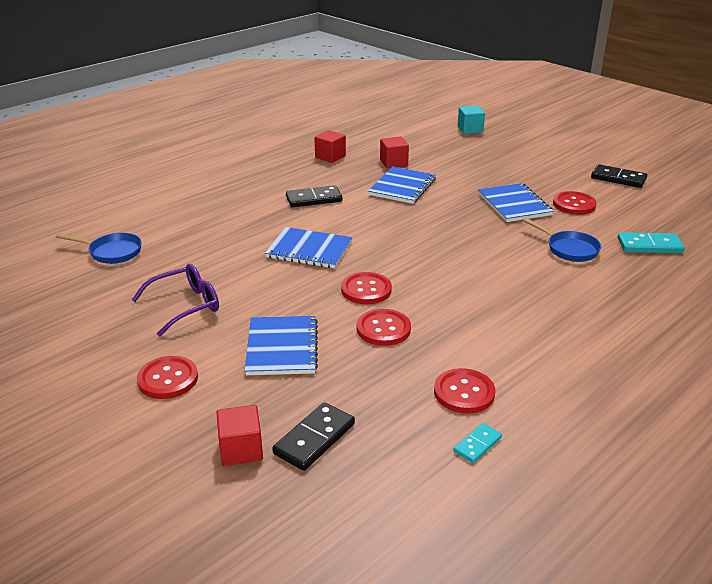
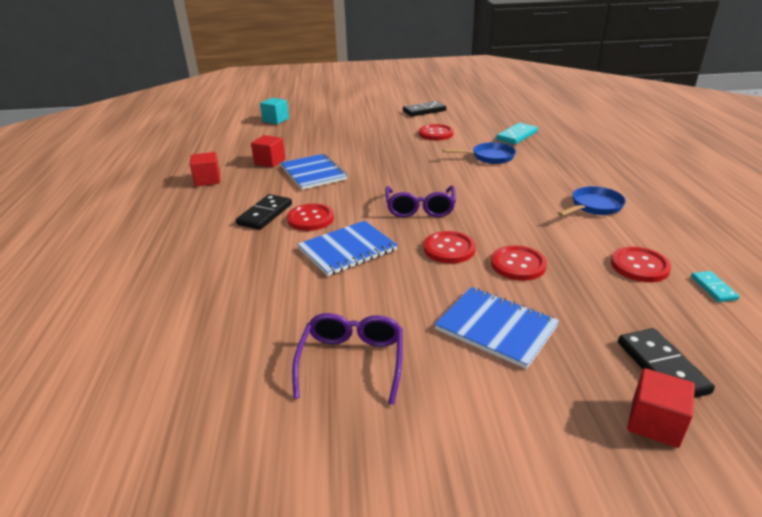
camera: 50 degrees left, 0 degrees up
(112, 252) = (159, 376): blue pan -> blue pan (593, 207)
(168, 379) = (485, 430): red button -> red button (310, 219)
(412, 253) = (420, 209): none -> purple glasses
(514, 204) = (406, 149): blue notebook -> none

